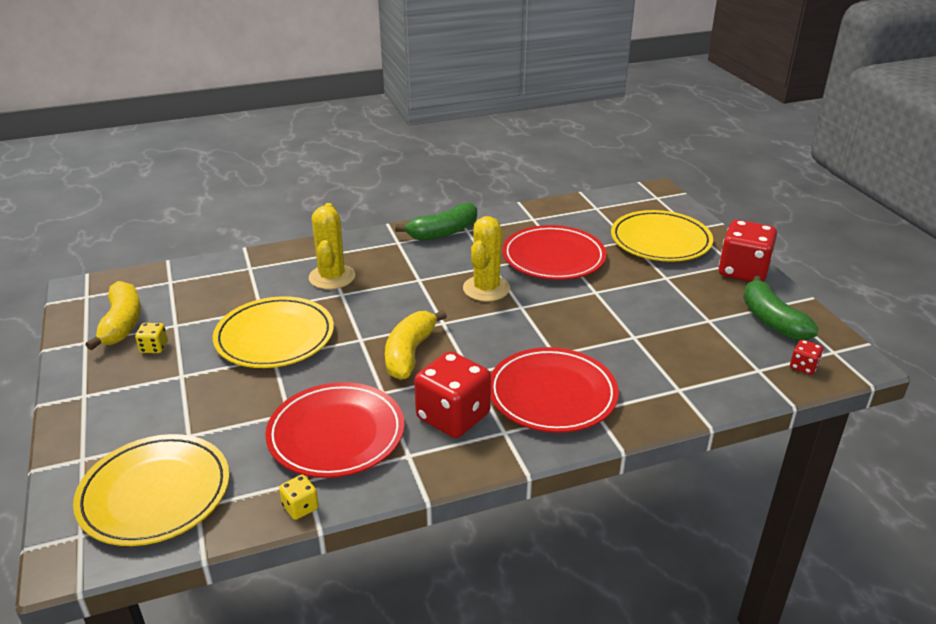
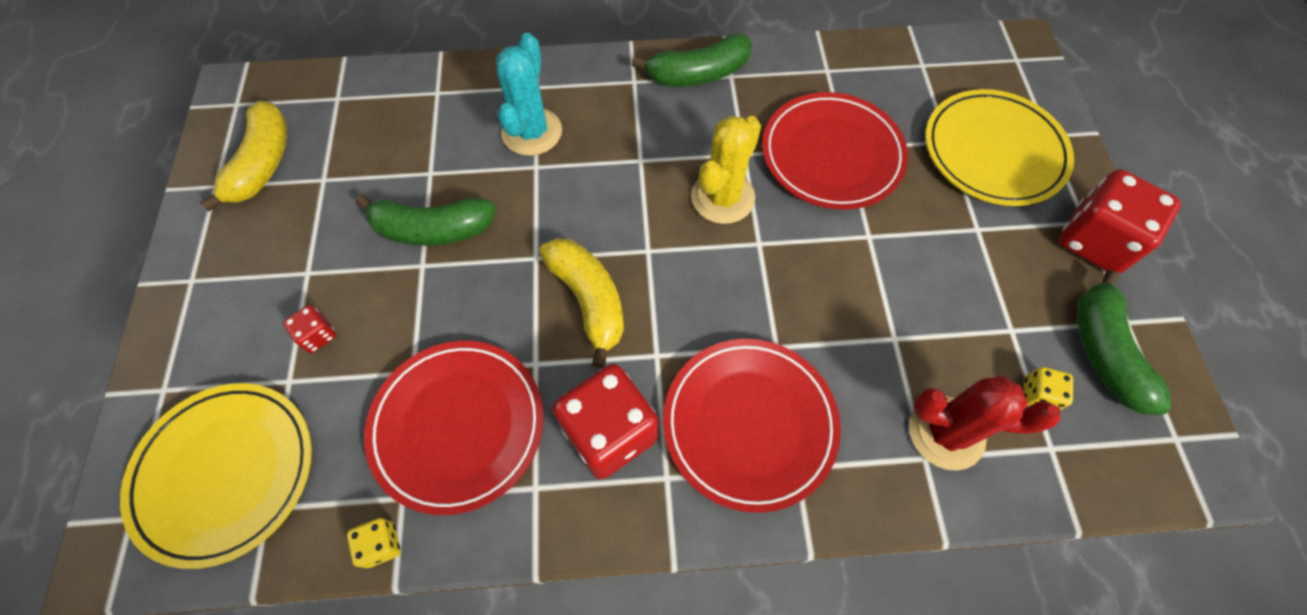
camera: 15 degrees right, 30 degrees up
(154, 347) = (288, 215): yellow dice -> yellow dice (1038, 395)
(275, 337) = (432, 229): yellow plate -> green banana
(332, 277) = (532, 132): yellow cactus -> turquoise cactus
(409, 354) = (588, 300): yellow banana -> yellow banana turned 120 degrees clockwise
(687, 375) = (946, 432): none -> red cactus
(803, 367) = (1120, 458): red dice -> red dice (317, 335)

